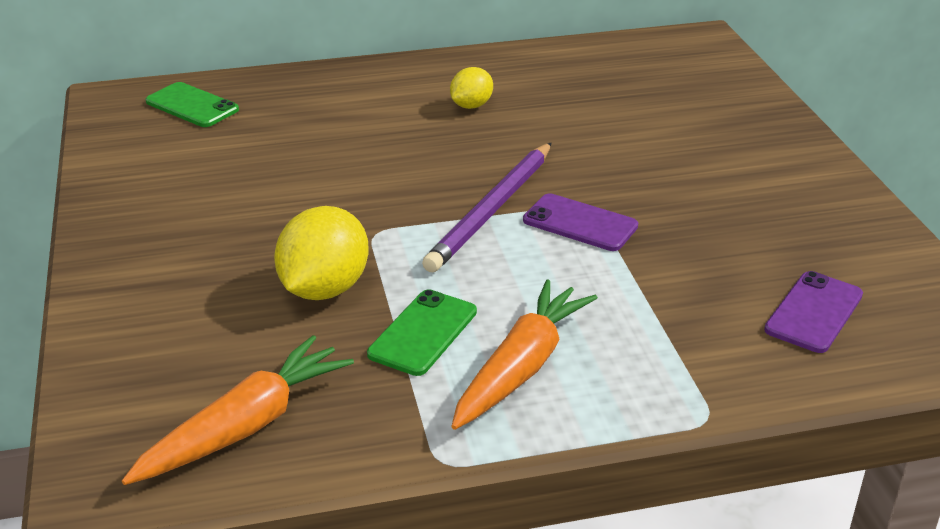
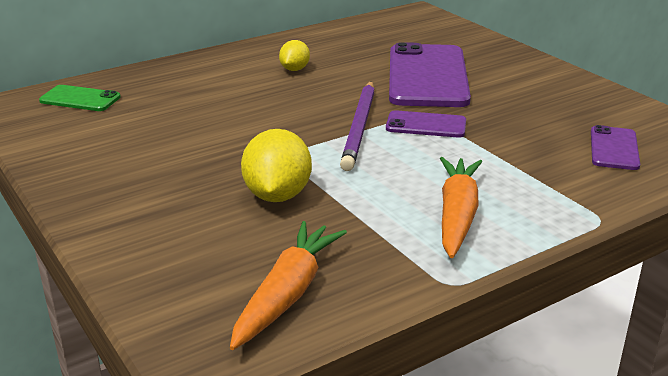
camera: 20 degrees left, 5 degrees down
(423, 333) = (371, 208): green phone -> none
(637, 147) = (427, 76): none -> purple phone

